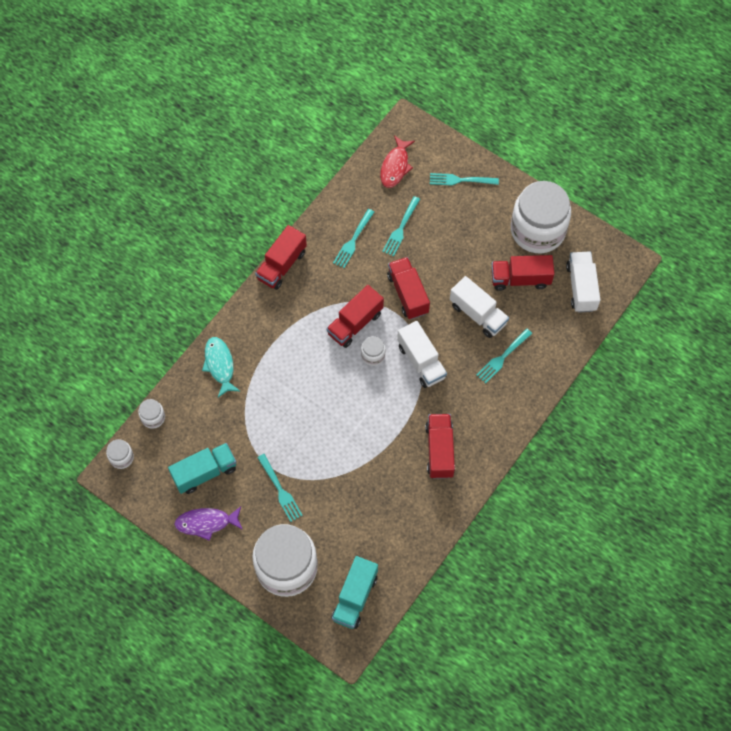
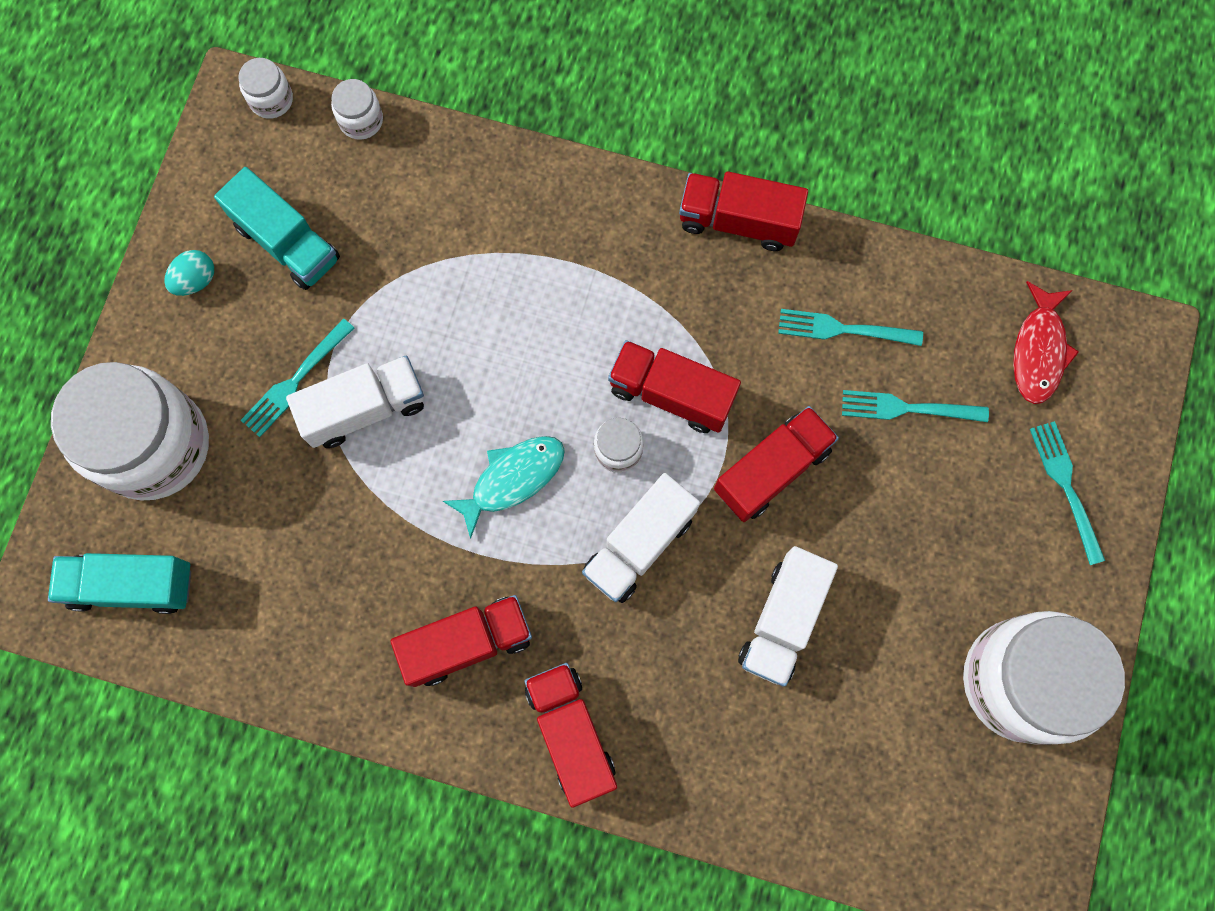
camera: 70 degrees right, 10 degrees up
(206, 523) = (196, 280): purple fish -> turquoise egg
(220, 365) = (498, 190): turquoise fish -> turquoise fish (512, 479)
(395, 166) = (1038, 350): red fish -> red fish turned 75 degrees counterclockwise
(503, 357) = (709, 701): turquoise fork -> none
(520, 279) = (894, 680): red truck -> red truck (571, 733)
(581, 287) = (927, 814): white truck -> white truck (365, 409)

